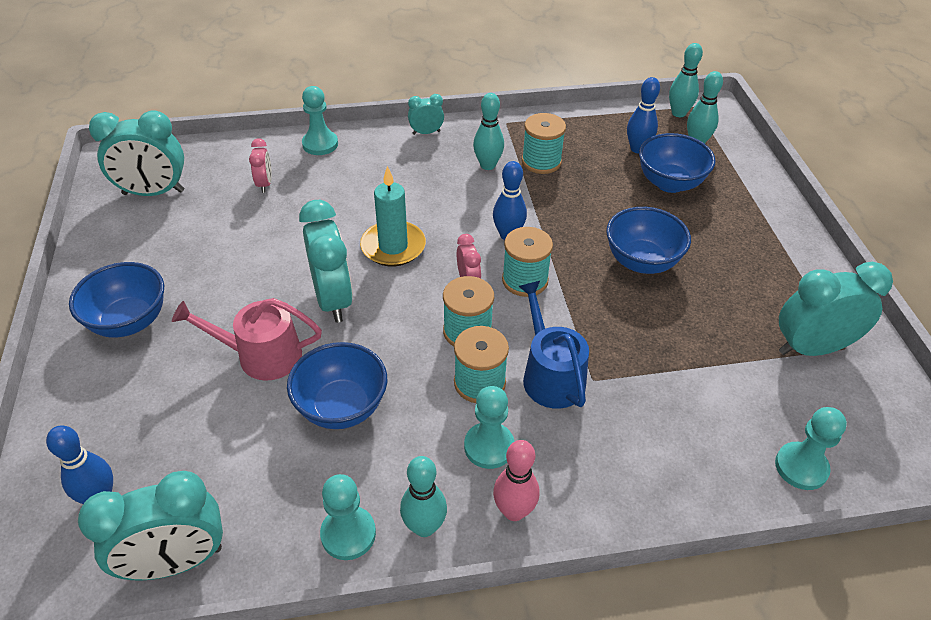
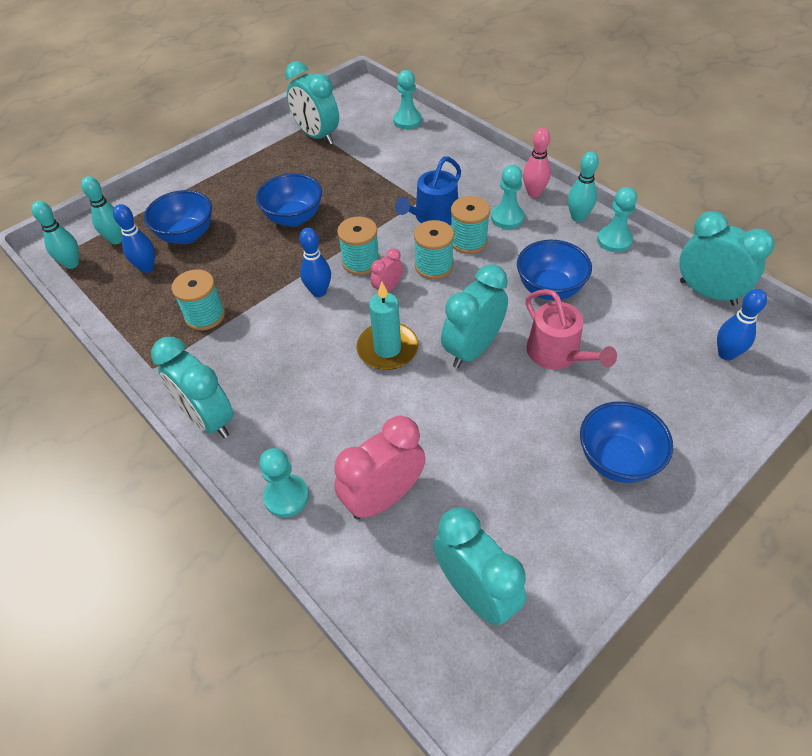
camera: 120 degrees left, 5 degrees up
(265, 184) = (383, 498): pink clock -> pink clock, size x1.98
(426, 132) = (208, 419): turquoise clock -> turquoise clock, size x1.98
(487, 165) = (234, 347): turquoise bowling pin -> none

